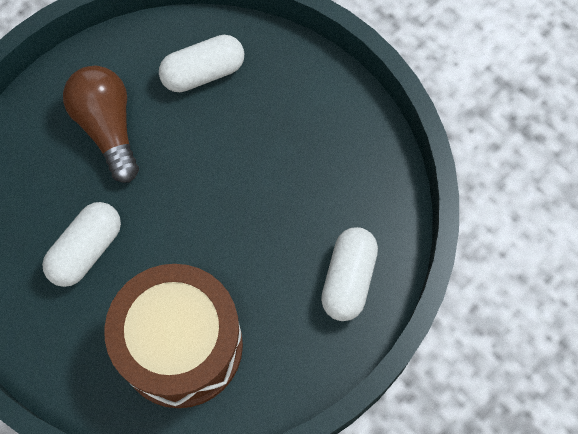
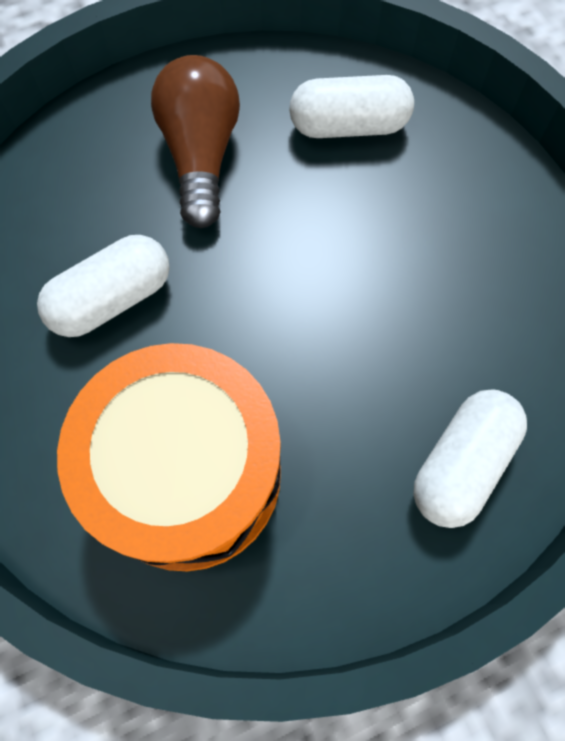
camera: 20 degrees right, 0 degrees up
(181, 346) = (188, 474): brown drum -> orange drum

